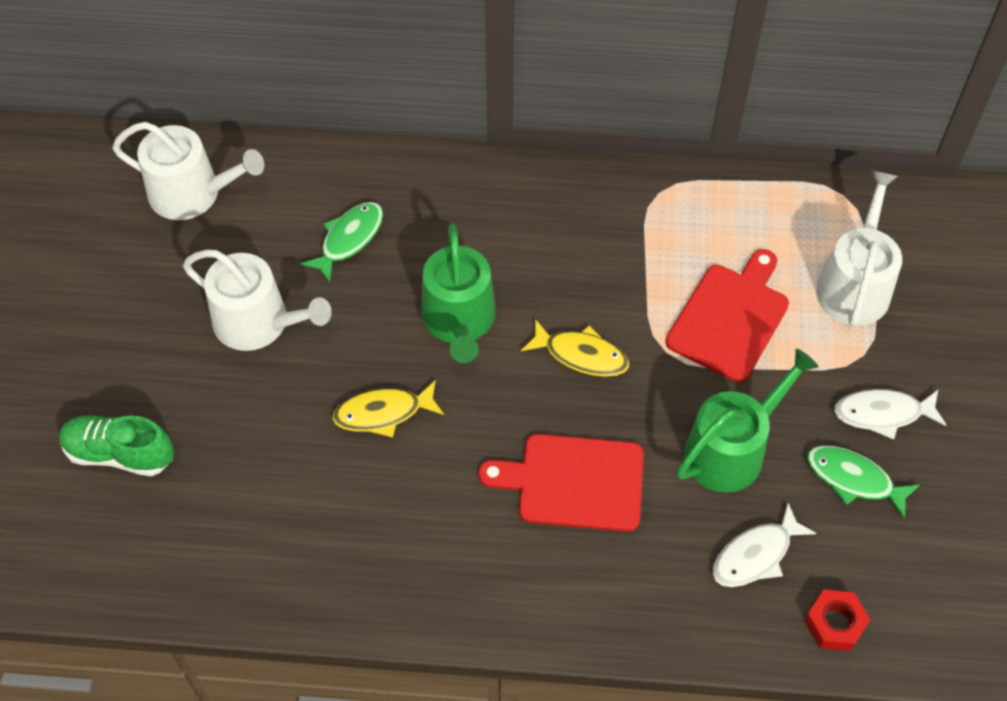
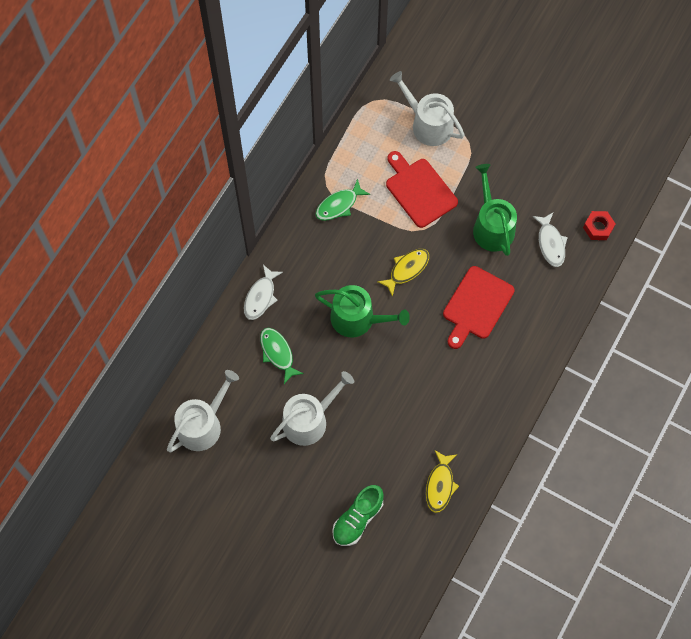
camera: 65 degrees left, 10 degrees up
(383, 413) = (395, 378): yellow fish -> yellow fish (440, 485)
(854, 479) = (532, 181): green fish -> green fish (339, 205)
(883, 413) = (504, 150): white fish -> white fish (261, 297)

